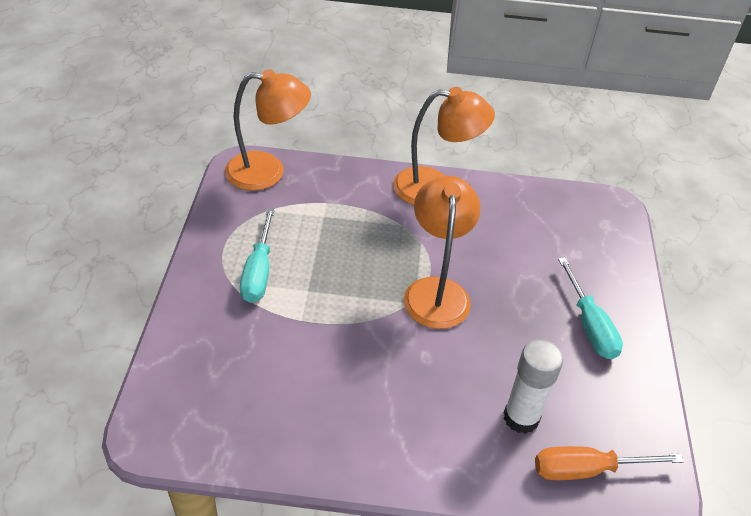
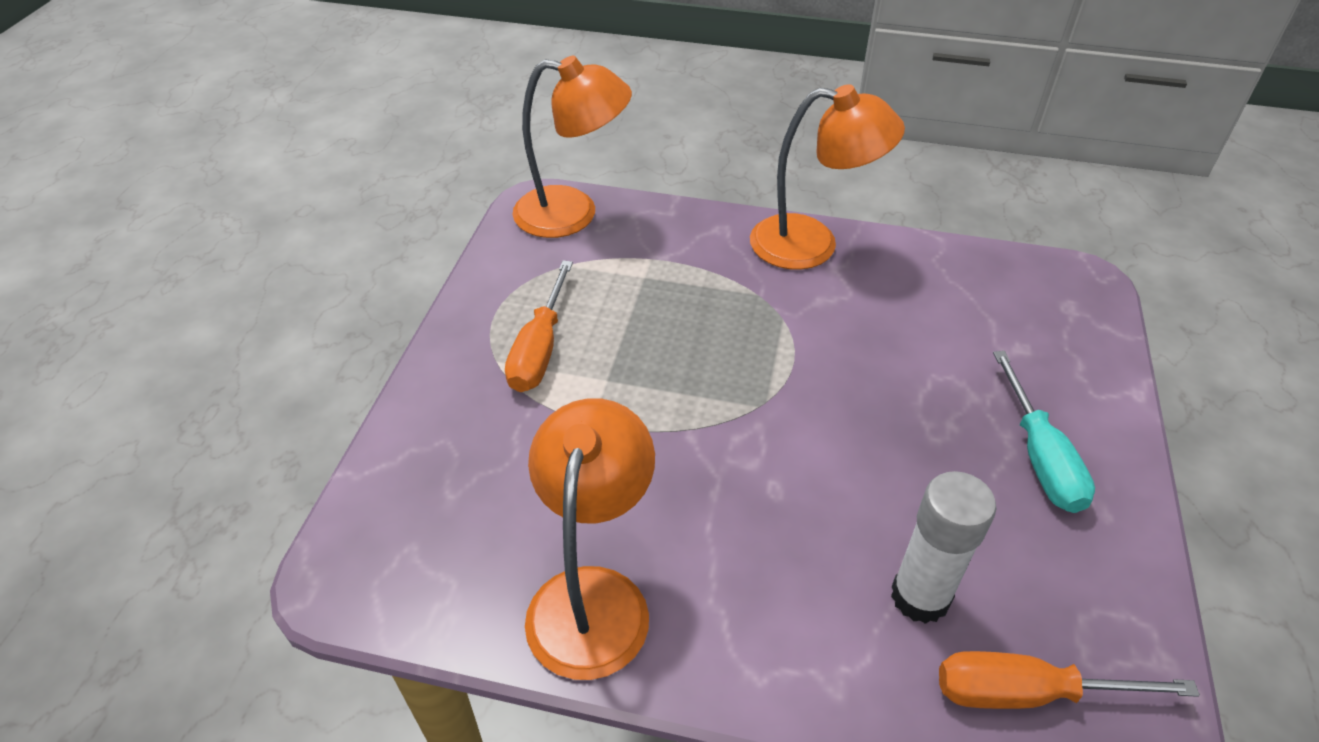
camera: 10 degrees right, 0 degrees up
(259, 271) = (540, 349): turquoise screwdriver -> orange screwdriver
(436, 291) = (800, 391): orange lamp -> orange lamp (593, 596)

